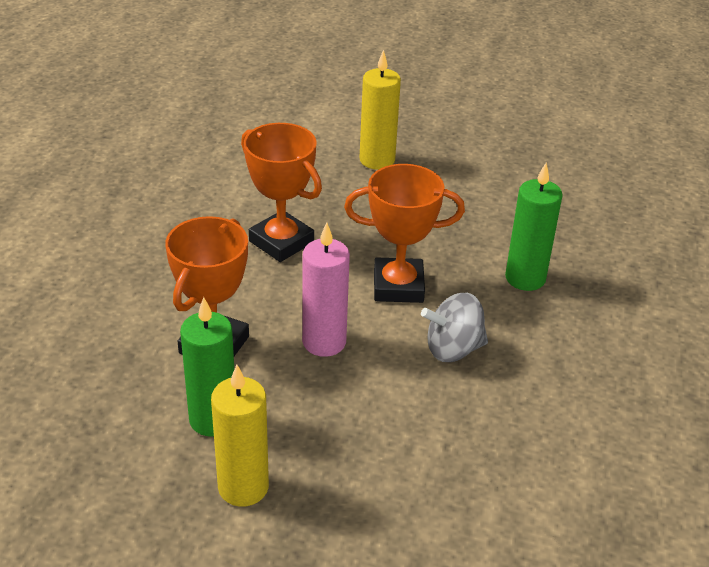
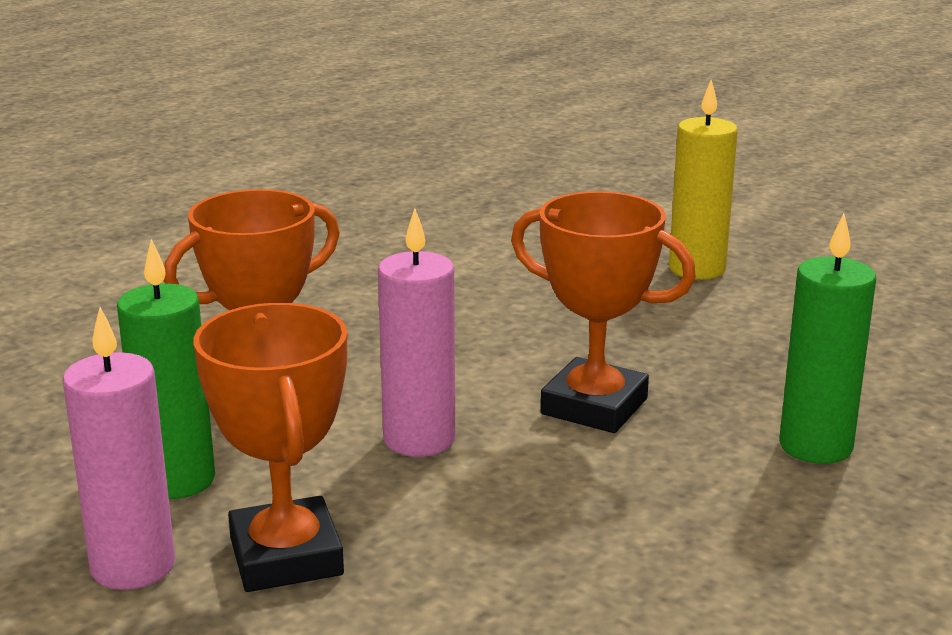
camera: 30 degrees right, 15 degrees down
(243, 487) = (133, 566): yellow candle -> pink candle
(281, 242) = (470, 322): orange trophy -> orange trophy (286, 556)
(453, 349) = (610, 499): grey spinning top -> none

